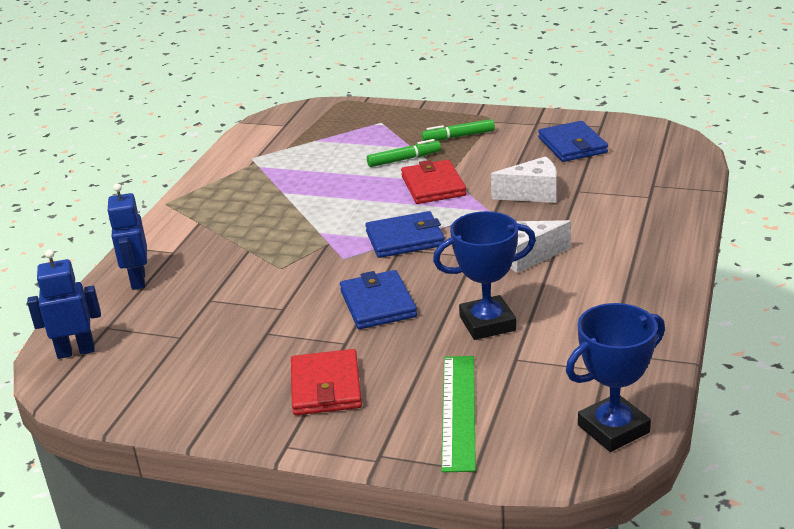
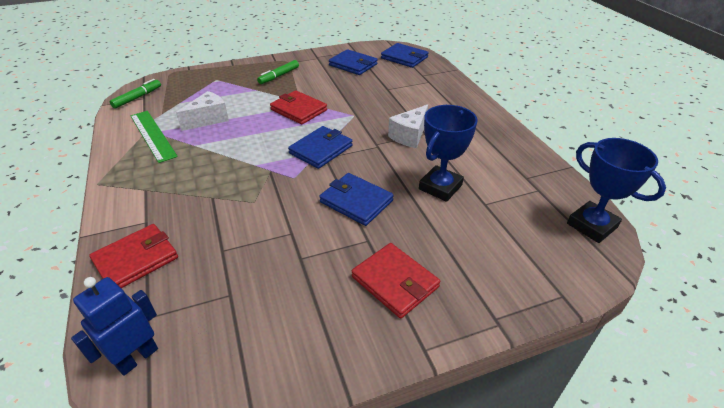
camera: 40 degrees left, 10 degrees up
(138, 280) = (136, 259): blue robot -> red wallet
(403, 159) = (259, 99): green marker -> green marker (137, 98)
(458, 411) = (500, 257): green ruler -> green ruler (152, 135)
(532, 194) = (365, 98): white cheese -> white cheese (208, 119)
(613, 429) = (592, 225): blue trophy -> blue trophy turned 60 degrees counterclockwise
(660, 153) = (404, 58): none -> blue wallet

